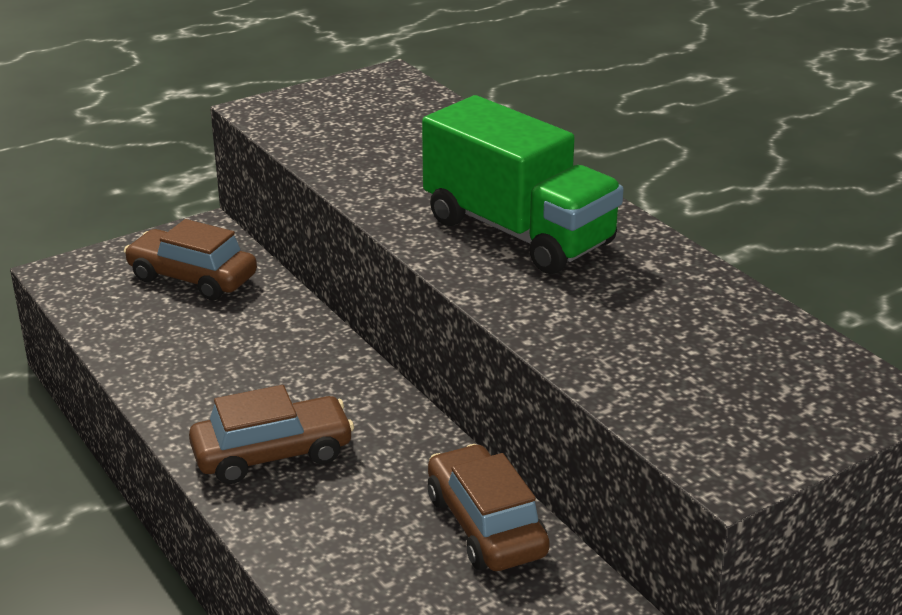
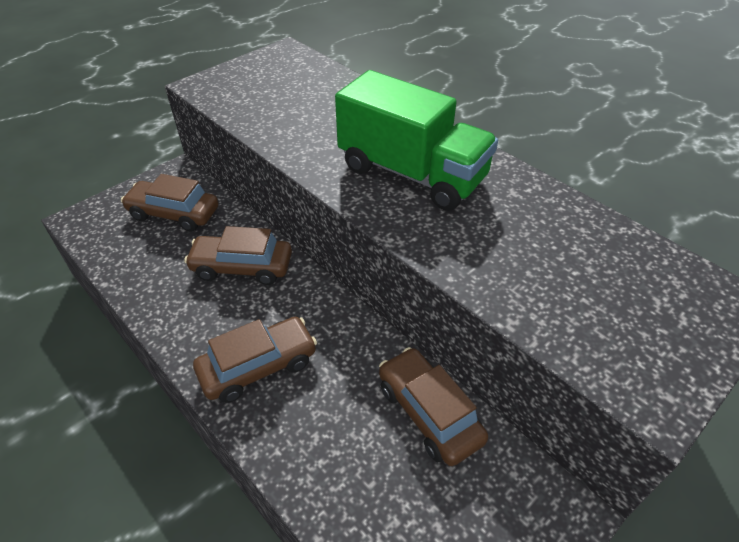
camera: 10 degrees left, 15 degrees up
(274, 347) = (242, 267): none -> brown car

